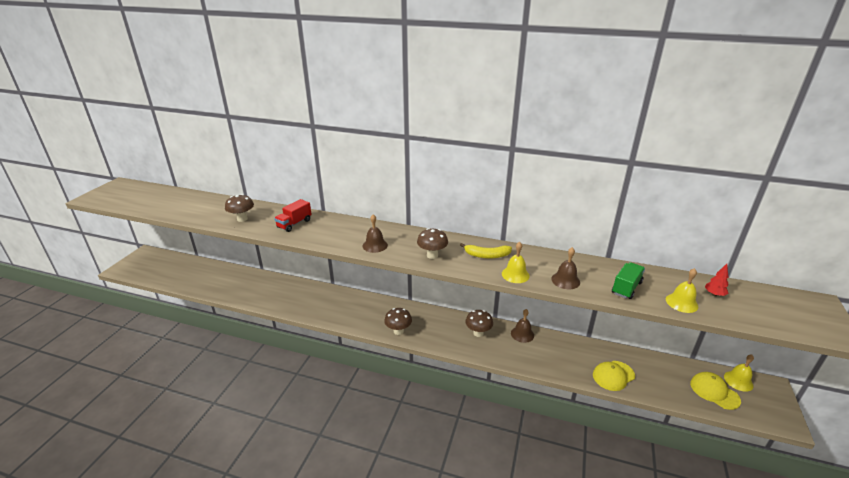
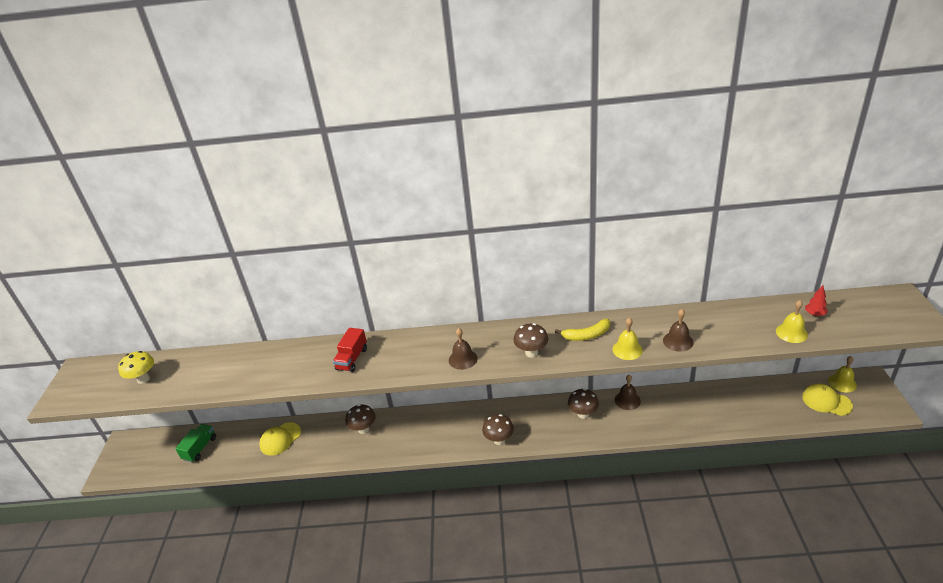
camera: 15 degrees left, 5 degrees up
(151, 200) = (143, 379): none -> yellow mushroom
(242, 219) = (284, 371): brown mushroom -> brown mushroom (363, 429)
(613, 375) = (733, 416): yellow cap -> yellow cap (280, 439)
(626, 288) = (736, 332): green truck -> green truck (200, 448)

